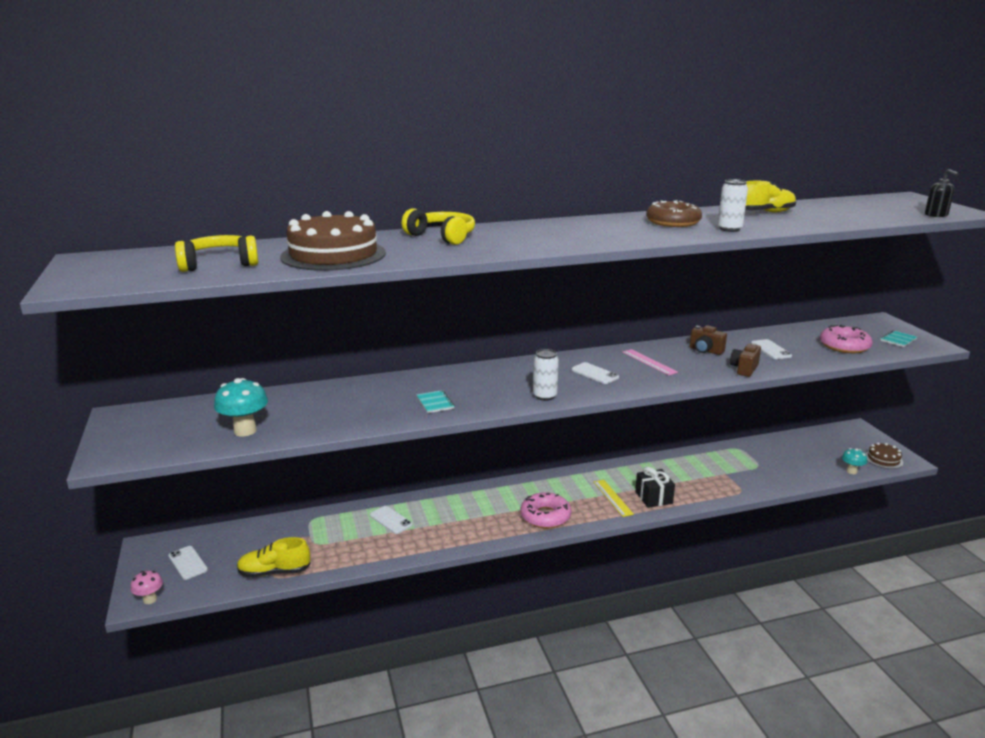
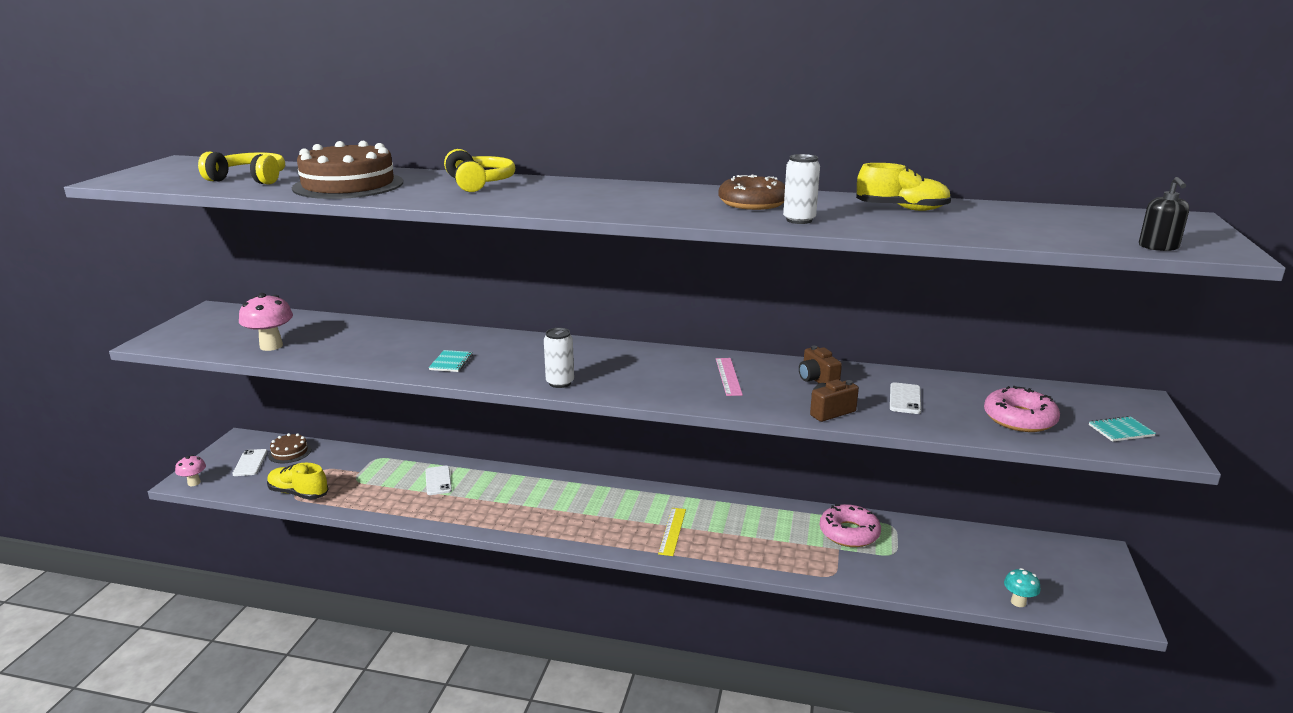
camera: 30 degrees right, 0 degrees up
(245, 431) = (271, 346): turquoise mushroom -> pink mushroom
(545, 516) = (580, 526): pink donut -> pink donut (849, 533)
(595, 373) = (648, 373): white phone -> none
(653, 497) = (717, 546): black gift -> none
(883, 459) = (1089, 603): brown cake -> brown cake (289, 452)

